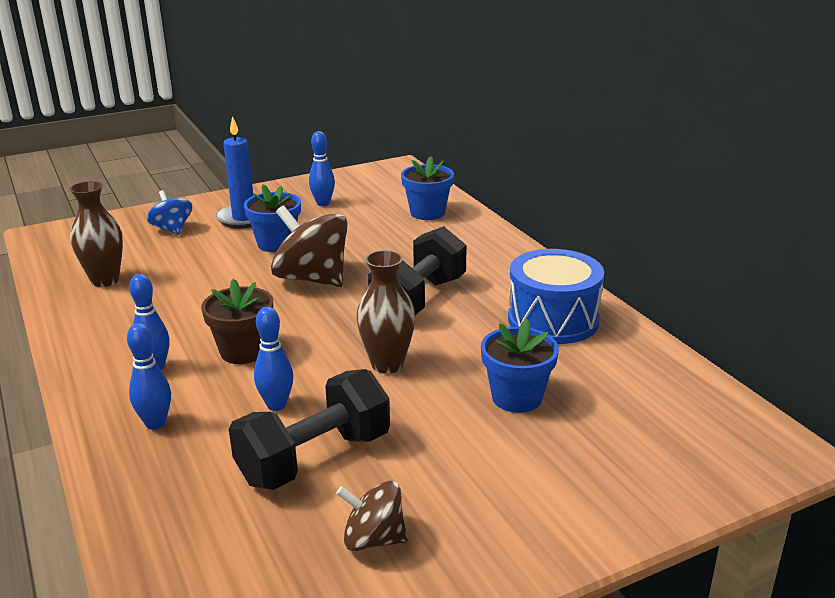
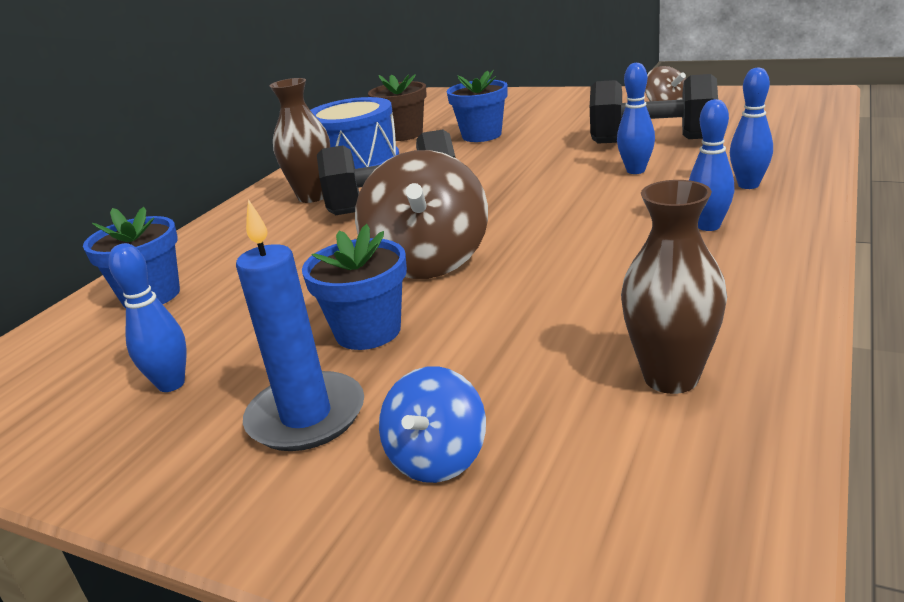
camera: 125 degrees left, 0 degrees up
(243, 351) = (607, 213): brown flower pot -> brown flower pot (403, 134)
(387, 364) = (515, 171): brown vase -> brown vase (313, 196)

